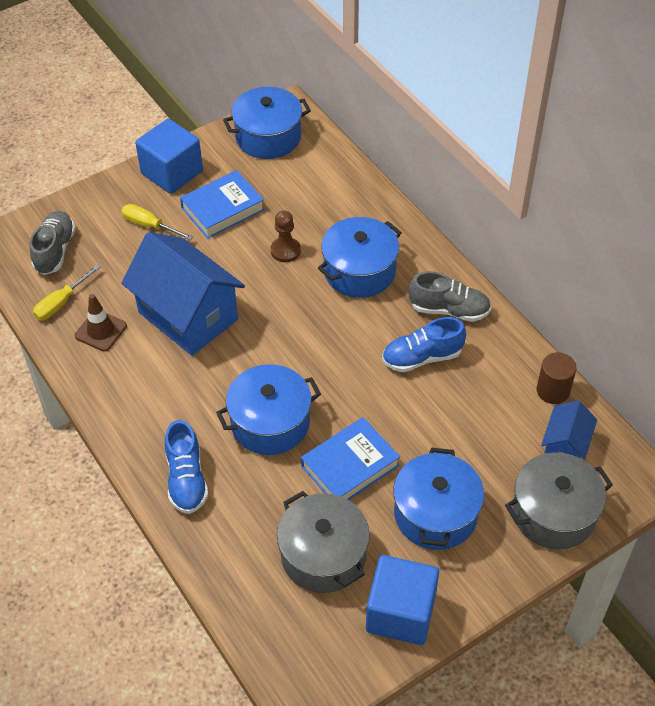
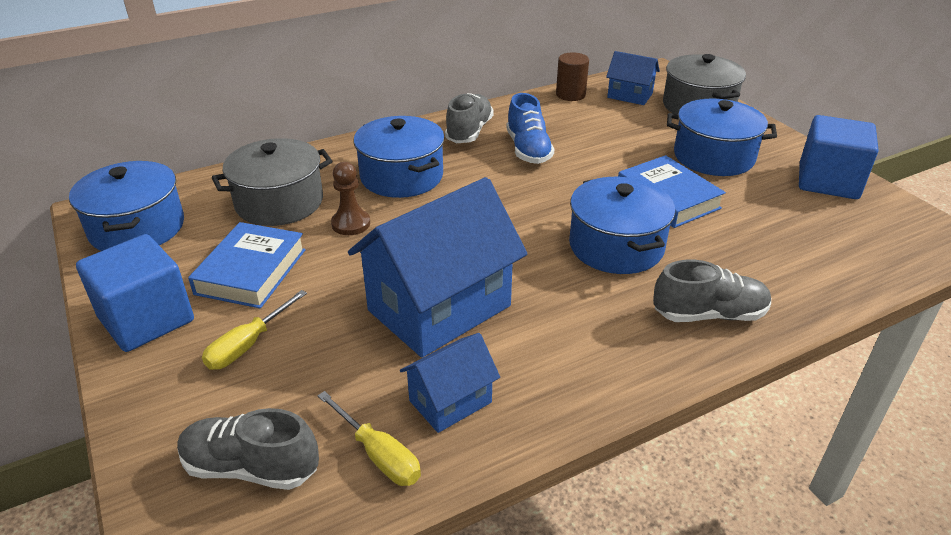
camera: 85 degrees left, 15 degrees down
(101, 331) = (450, 401): brown traffic cone -> blue house
(186, 479) = (709, 314): blue shoe -> grey shoe
(223, 209) = (251, 271): blue book -> blue book turned 45 degrees clockwise
(323, 555) = (782, 220): grey pot -> grey pot (279, 202)

